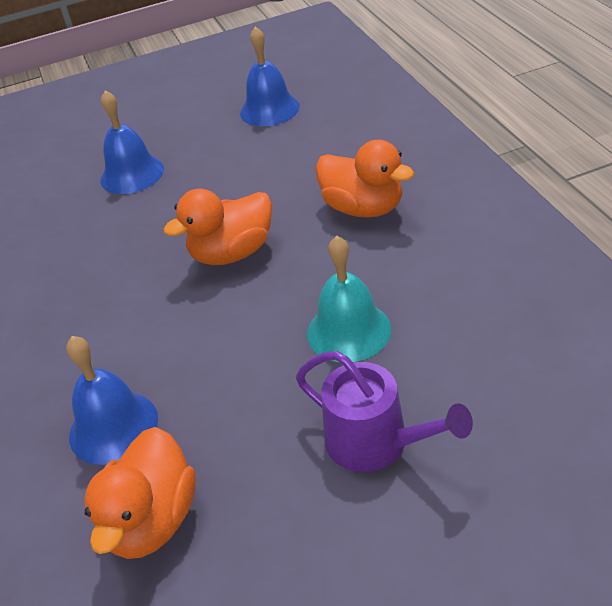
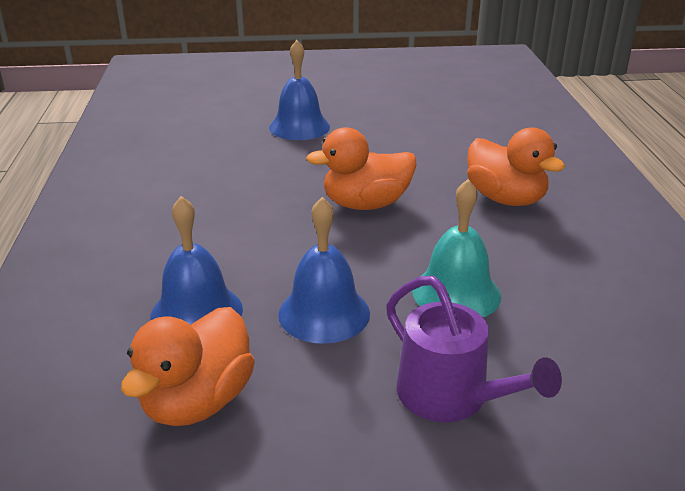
camera: 10 degrees right, 10 degrees down
(269, 109) = (442, 107): blue bell -> blue bell (324, 313)

